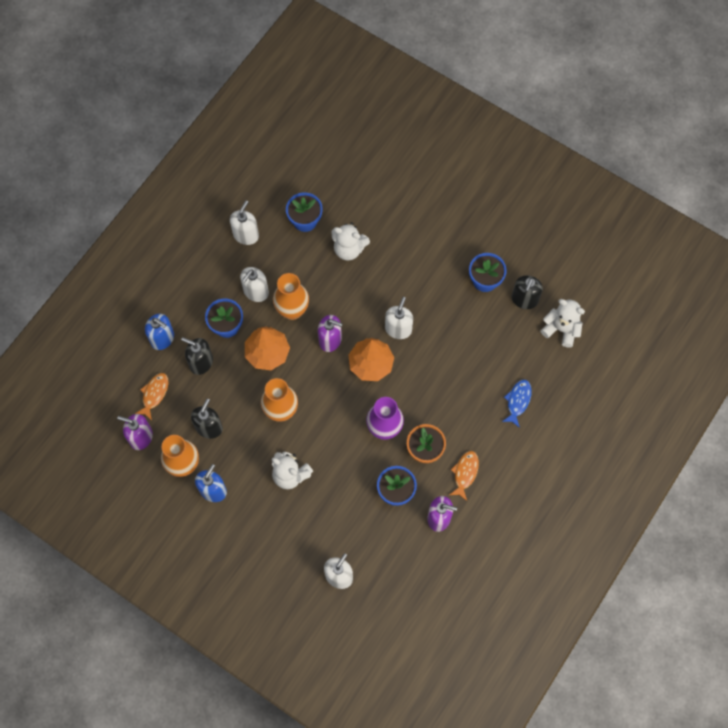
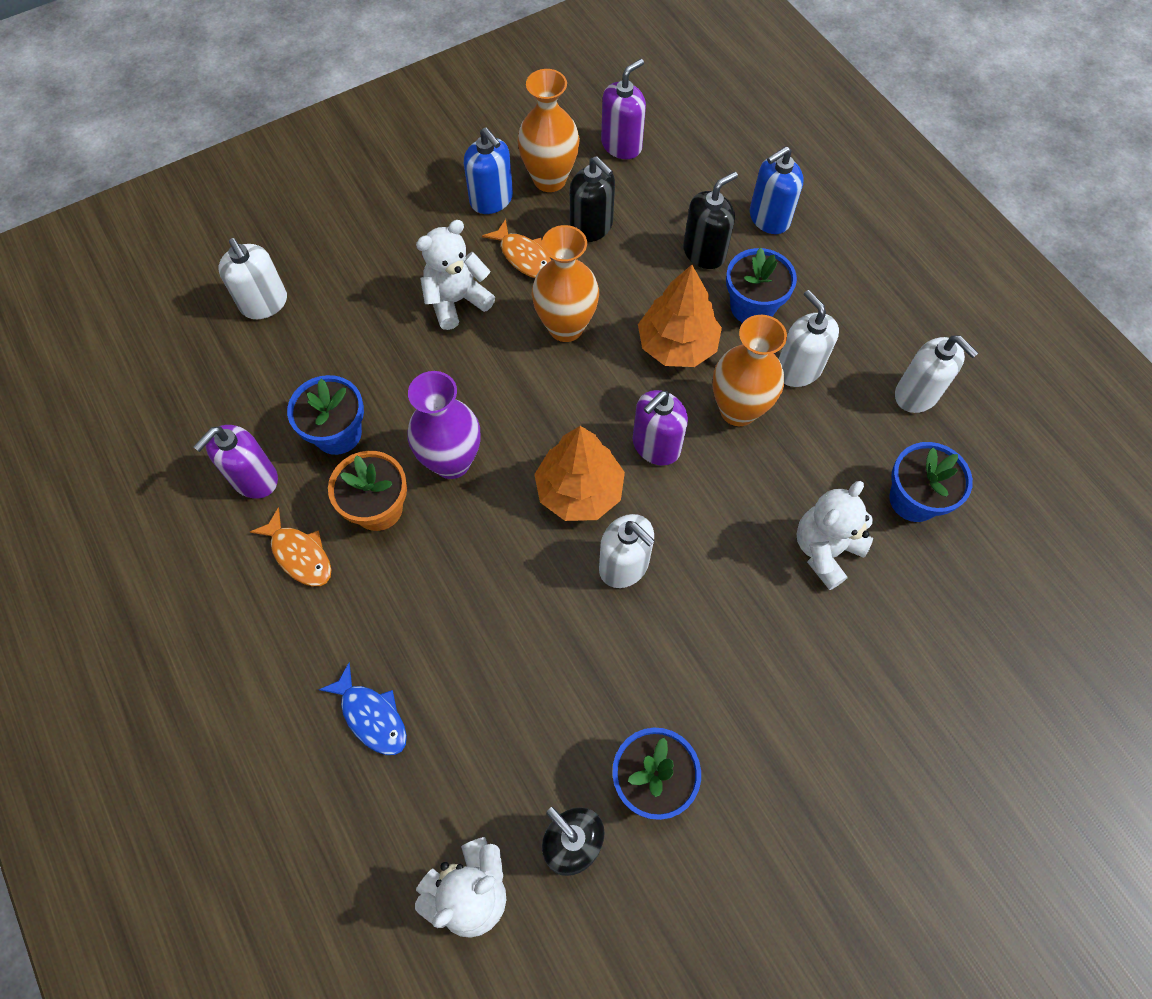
camera: 115 degrees right, 5 degrees down
(154, 394) = (680, 180): orange fish -> orange fish (524, 257)

